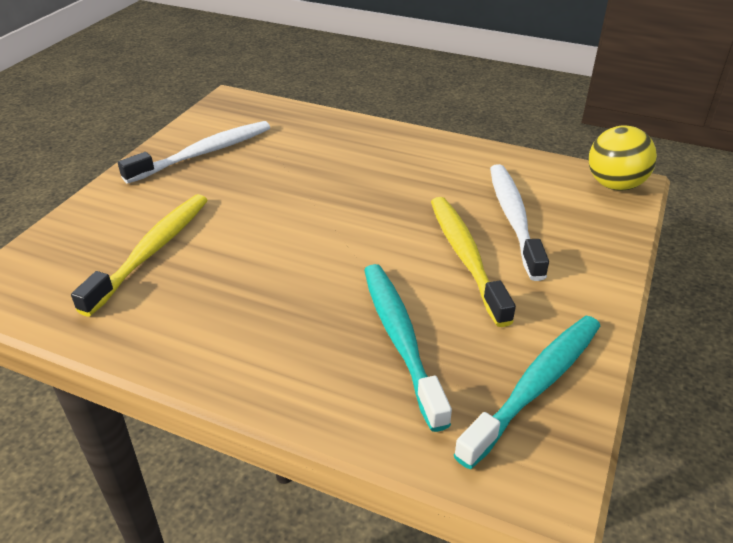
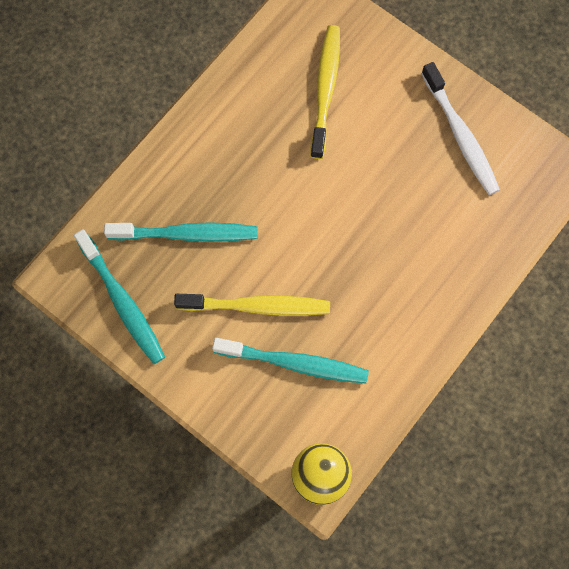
camera: 105 degrees right, 35 degrees up
(152, 251) = (325, 89): yellow toothbrush -> yellow toothbrush turned 120 degrees counterclockwise
(513, 219) = (294, 363): white toothbrush -> turquoise toothbrush

